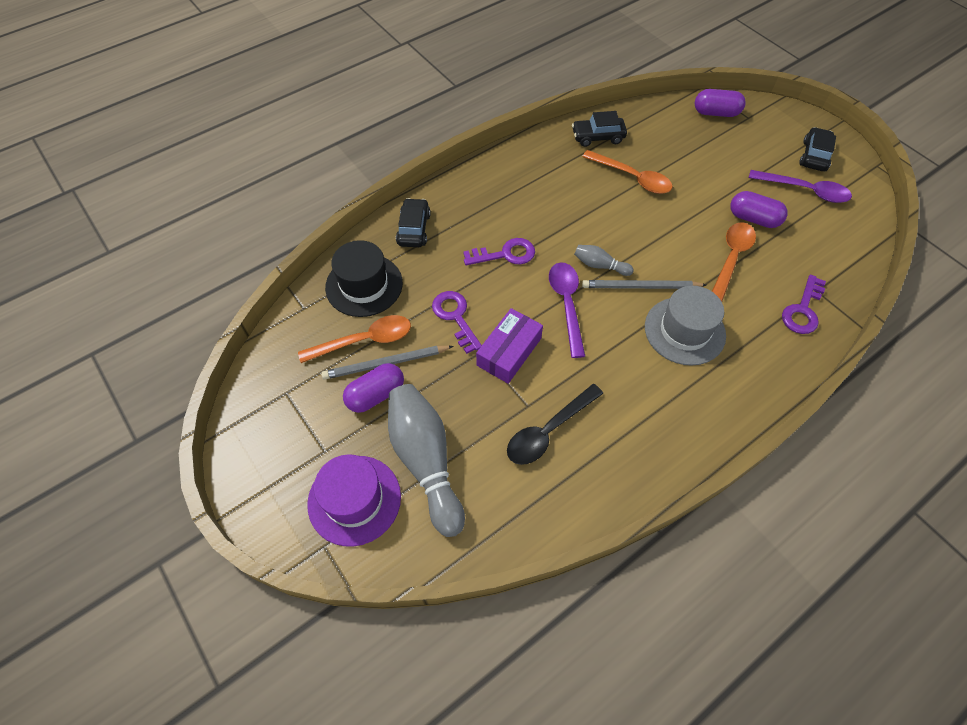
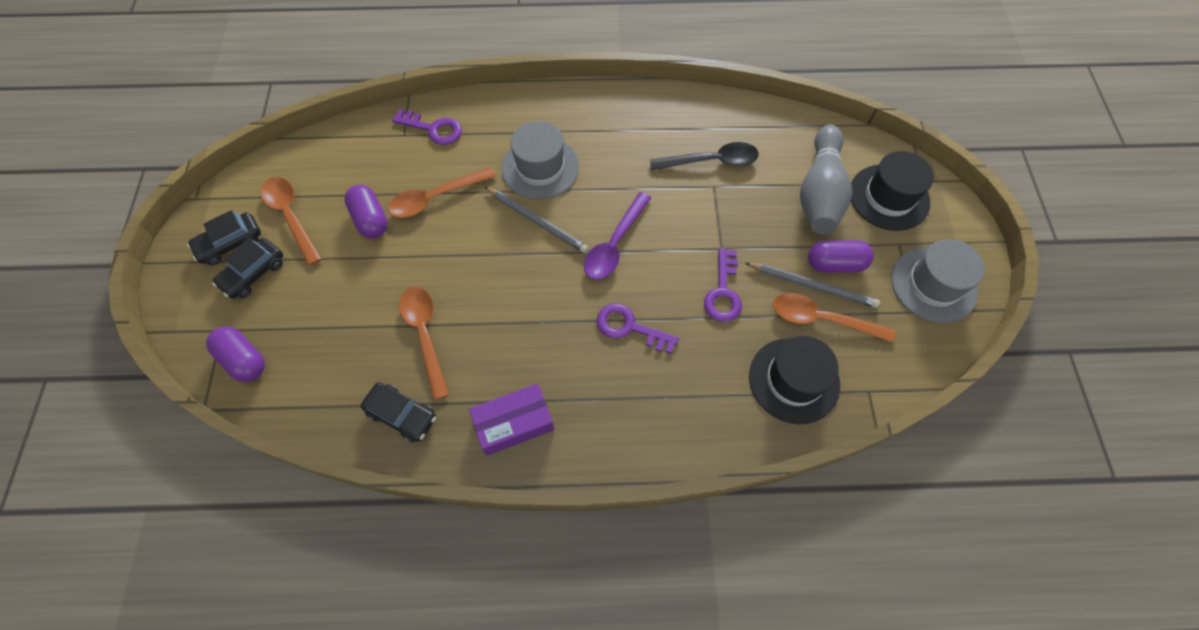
camera: 145 degrees left, 5 degrees up
(278, 427) = (933, 284): none -> grey hat
(354, 500) = (889, 197): purple hat -> black hat
(414, 229) = (703, 419): black car -> black car (253, 273)
(509, 352) = (697, 234): purple box -> purple box (514, 423)
(600, 265) = (552, 261): grey bowling pin -> none
(803, 310) = (433, 129): purple key -> purple key turned 45 degrees clockwise
(805, 190) = (291, 216): purple spoon -> orange spoon

